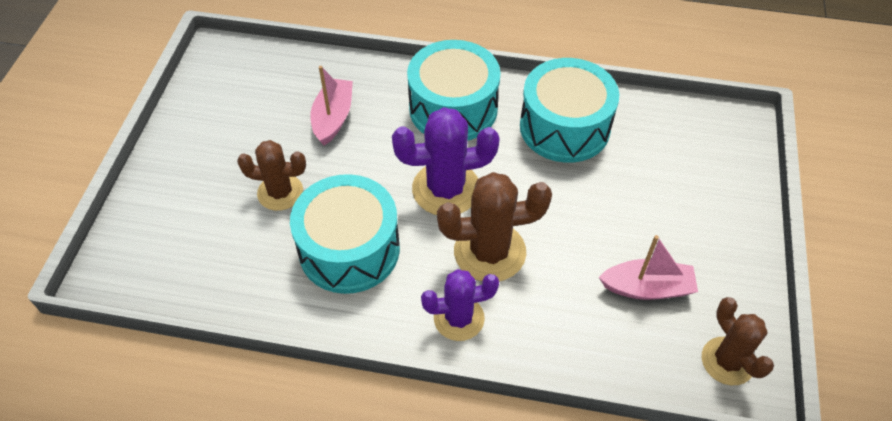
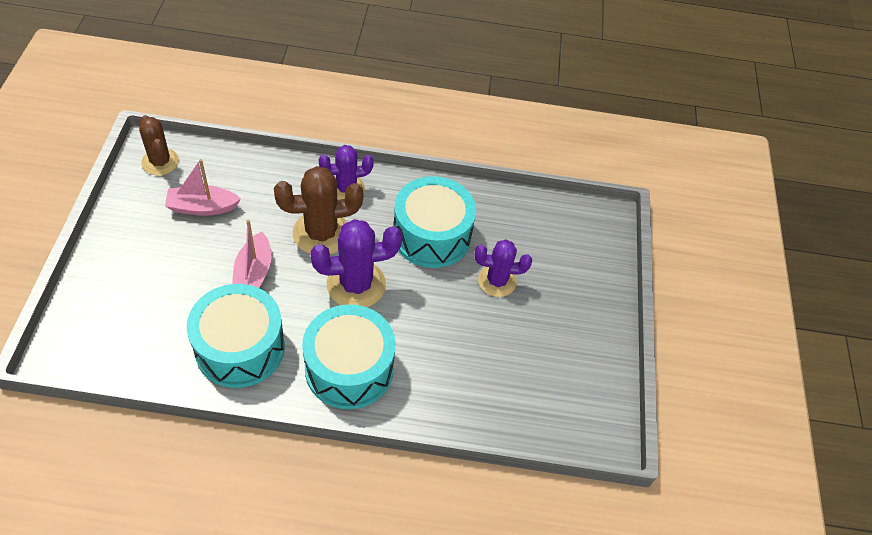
camera: 170 degrees right, 0 degrees up
(280, 192) = (497, 281): brown cactus -> purple cactus
(333, 118) = (466, 355): pink boat -> pink boat (253, 273)

